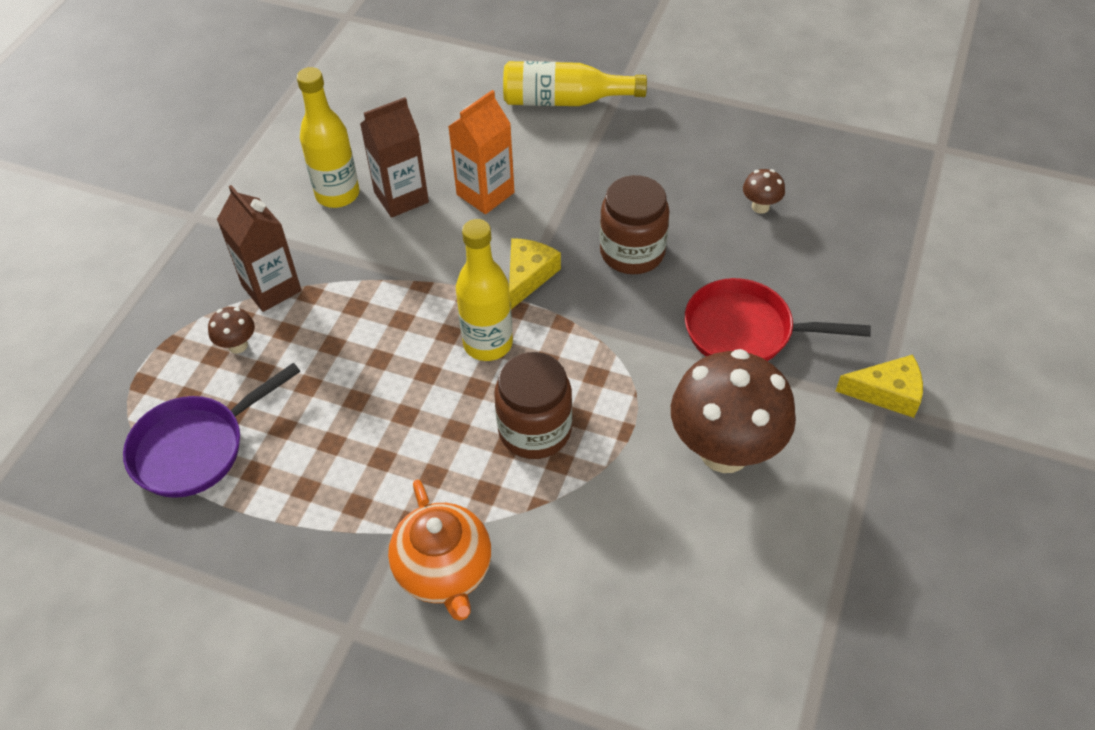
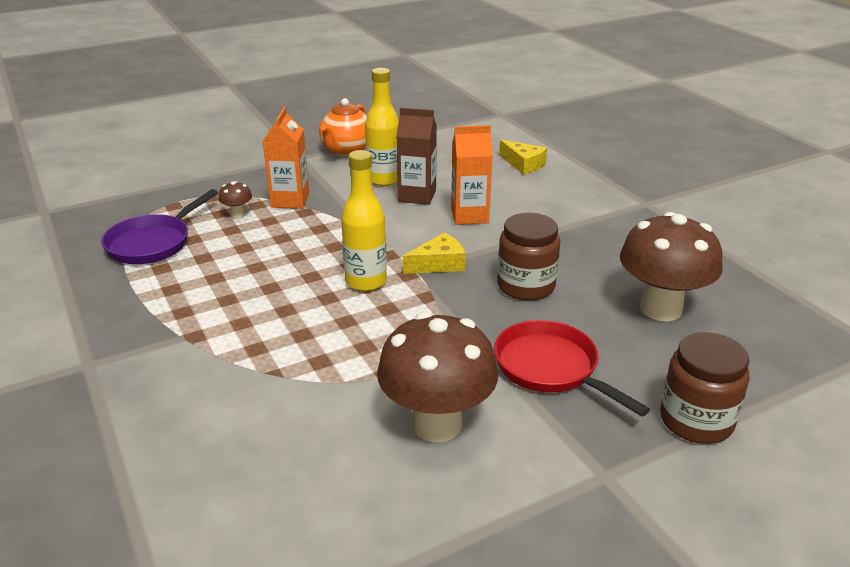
camera: 40 degrees right, 20 degrees down
(195, 448) = (153, 243): purple pan -> purple pan turned 60 degrees counterclockwise
(271, 288) = (290, 200): brown carton -> orange carton
(444, 571) = (175, 371): orange teapot -> orange teapot (346, 150)
(535, 430) = (329, 337): brown jar -> brown jar (696, 420)
(565, 101) = (586, 197): yellow bottle -> none
(760, 207) = (660, 309): brown mushroom -> brown mushroom, size x2.43
(887, 393) = (621, 471): yellow cheese -> yellow cheese (523, 164)

